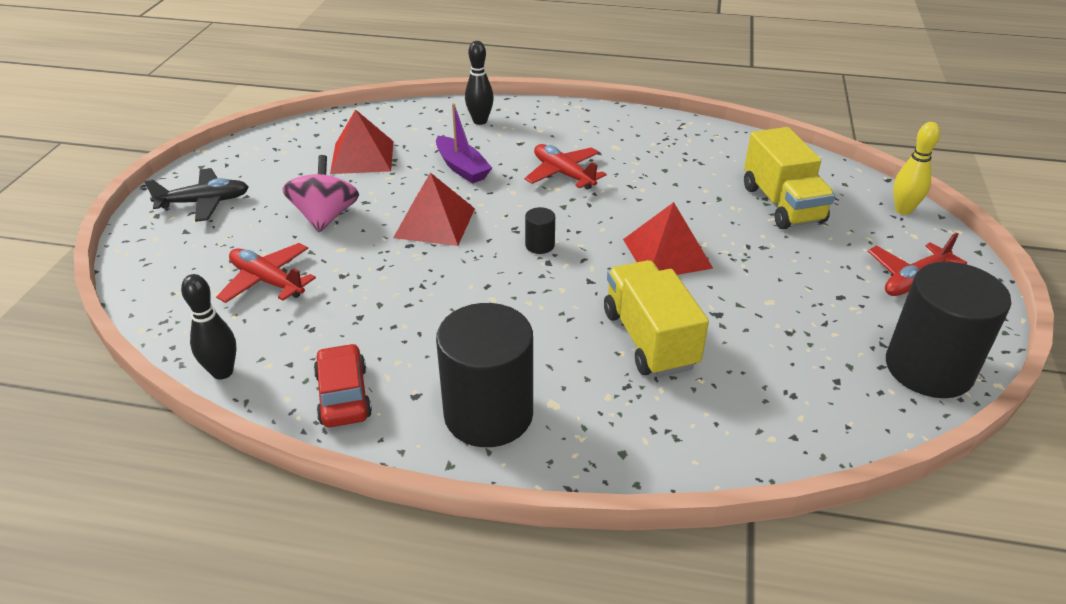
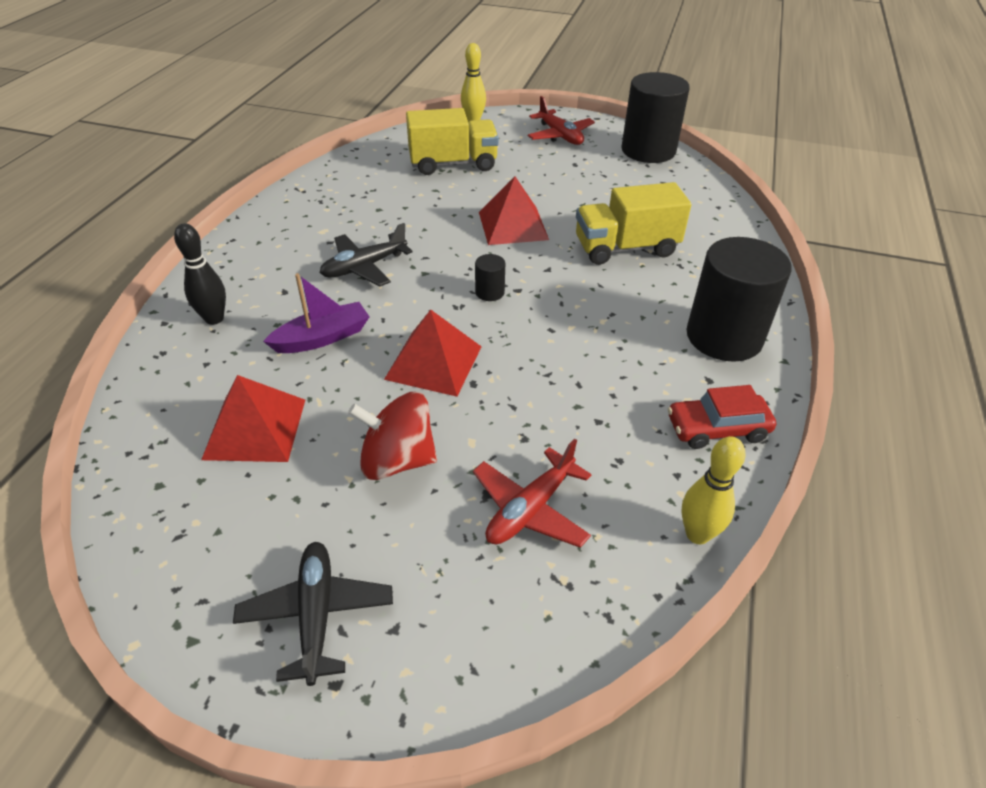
camera: 85 degrees left, 5 degrees up
(222, 372) = (697, 534): black bowling pin -> yellow bowling pin
(325, 217) = (397, 460): pink spinning top -> red spinning top
(563, 174) = (364, 267): red plane -> black plane

